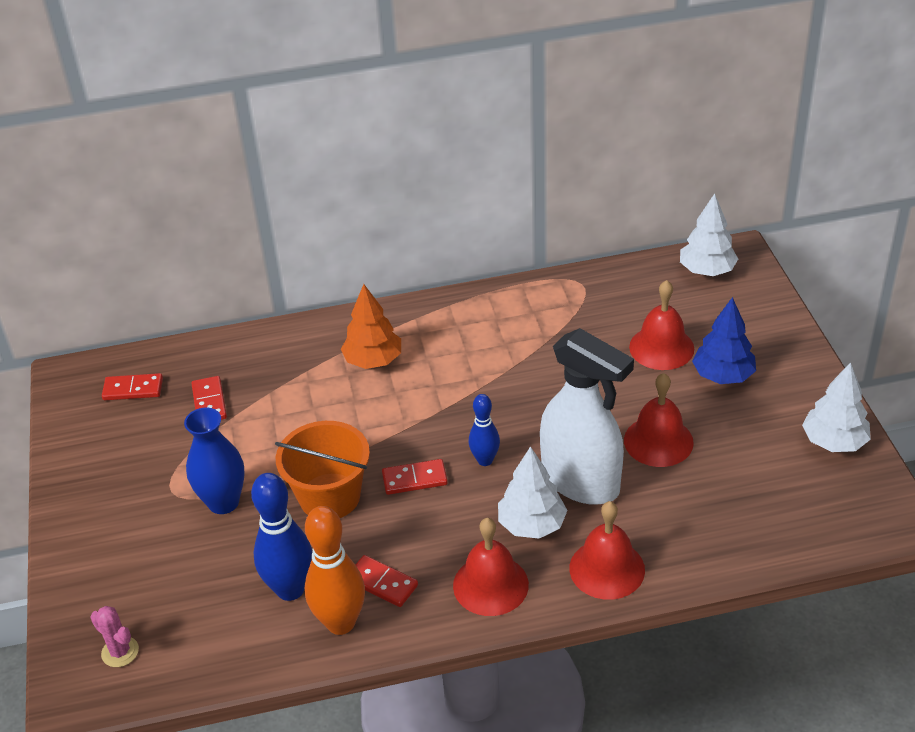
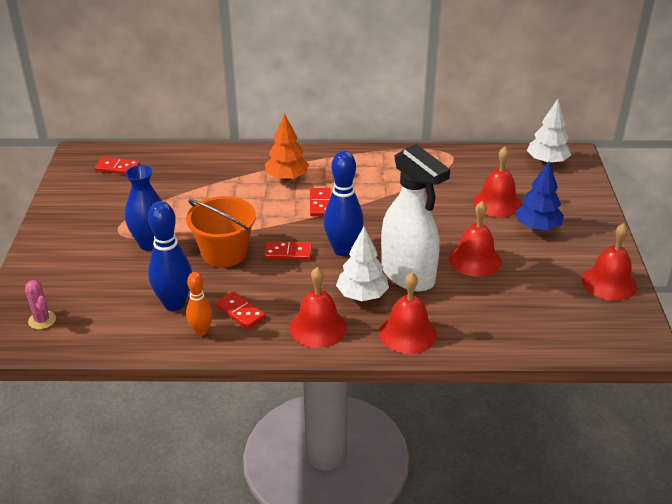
camera: 10 degrees right, 5 degrees down
(209, 402) = (165, 183): red domino -> red domino (320, 204)
(340, 623) = (201, 331): orange bowling pin -> orange bowling pin, size x0.59
(485, 460) = (343, 250): blue bowling pin -> blue bowling pin, size x1.70
(834, 442) = (609, 282): white tree -> red bell

